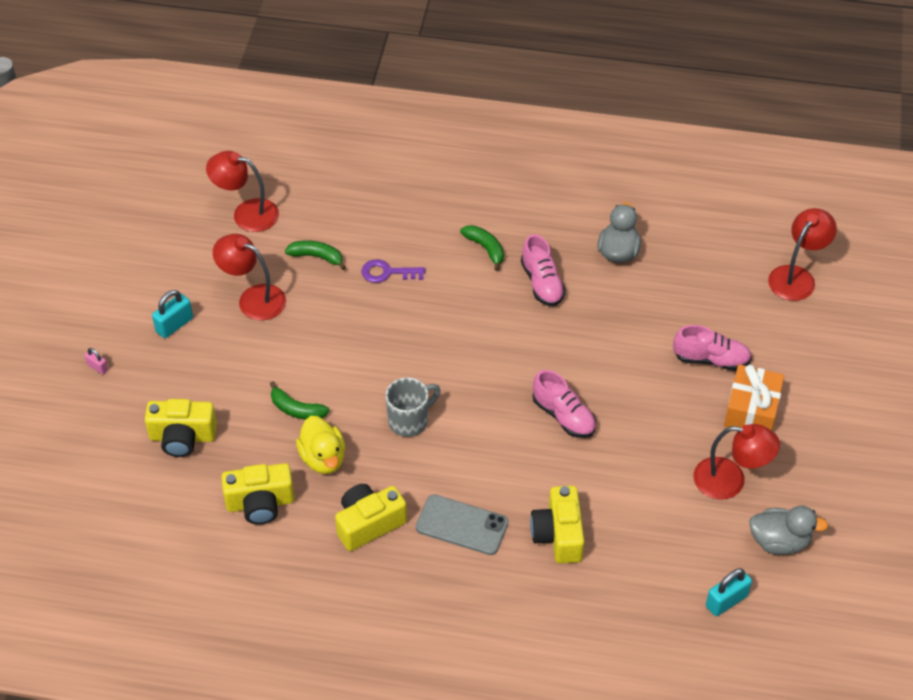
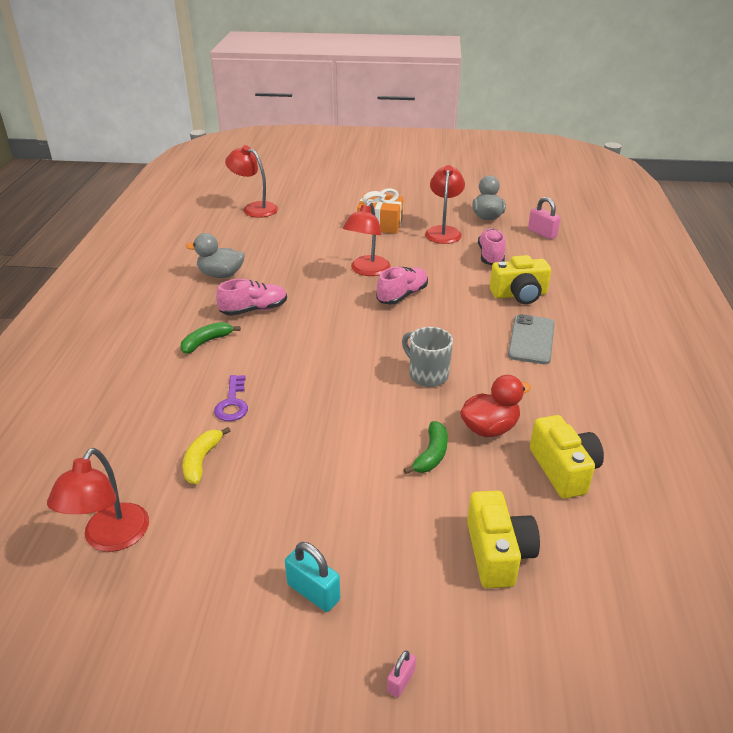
camera: 95 degrees left, 15 degrees down
(253, 298) = (266, 512): red lamp -> red lamp (367, 270)
(317, 257) = (201, 461): green banana -> yellow banana
(323, 458) = (489, 428): yellow duck -> red duck
(368, 524) = (554, 391): yellow camera -> none
(711, 359) = (335, 238): pink shoe -> pink shoe (490, 256)
(726, 601) = (542, 233): turquoise padlock -> pink padlock

